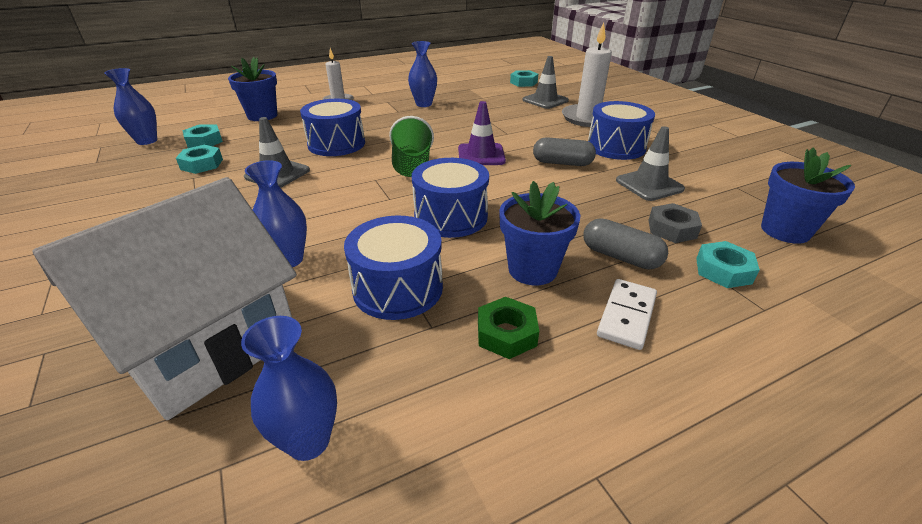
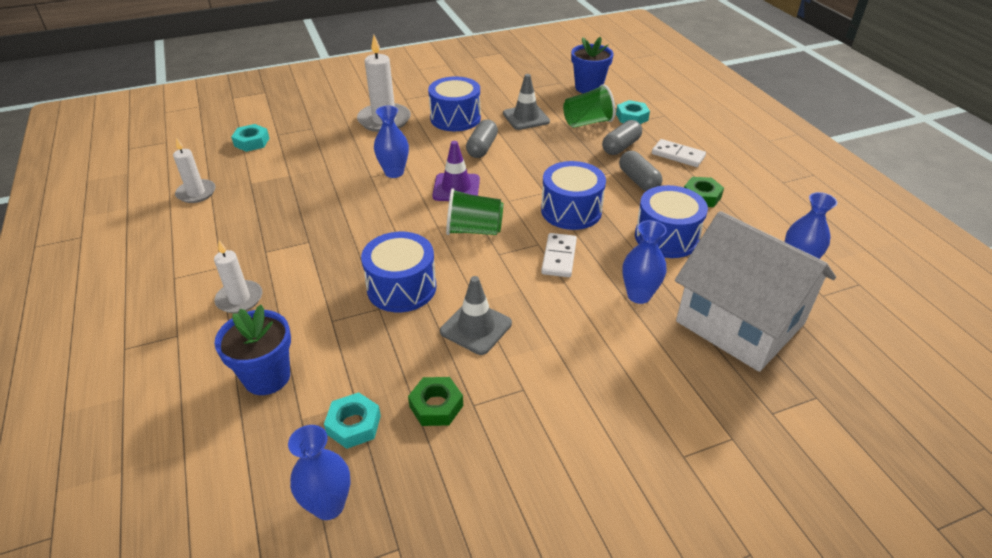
camera: 85 degrees left, 5 degrees up
(202, 164) = (436, 406): turquoise nut -> green nut
(365, 210) = (559, 257): none -> white domino
(424, 104) = (292, 220): blue vase -> blue vase (394, 172)
(453, 78) = (196, 193): none -> white candle
(532, 269) = (638, 180): blue flower pot -> grey capsule
(545, 100) = (322, 136): grey traffic cone -> none
(672, 229) = (587, 122): grey nut -> green cup

